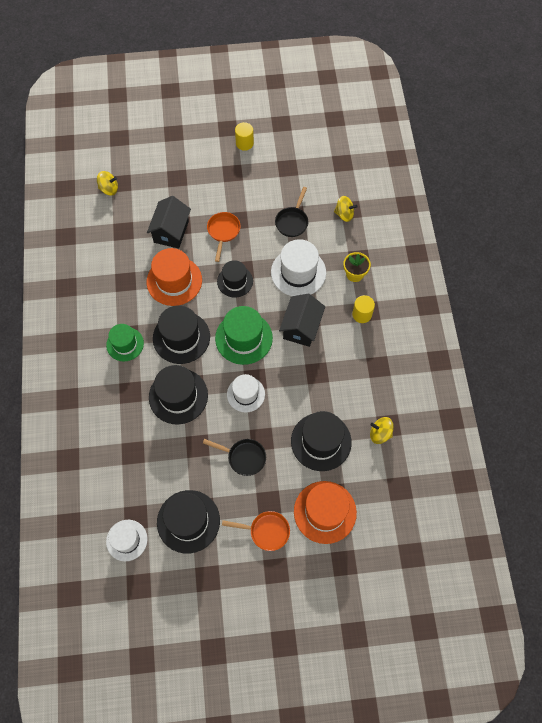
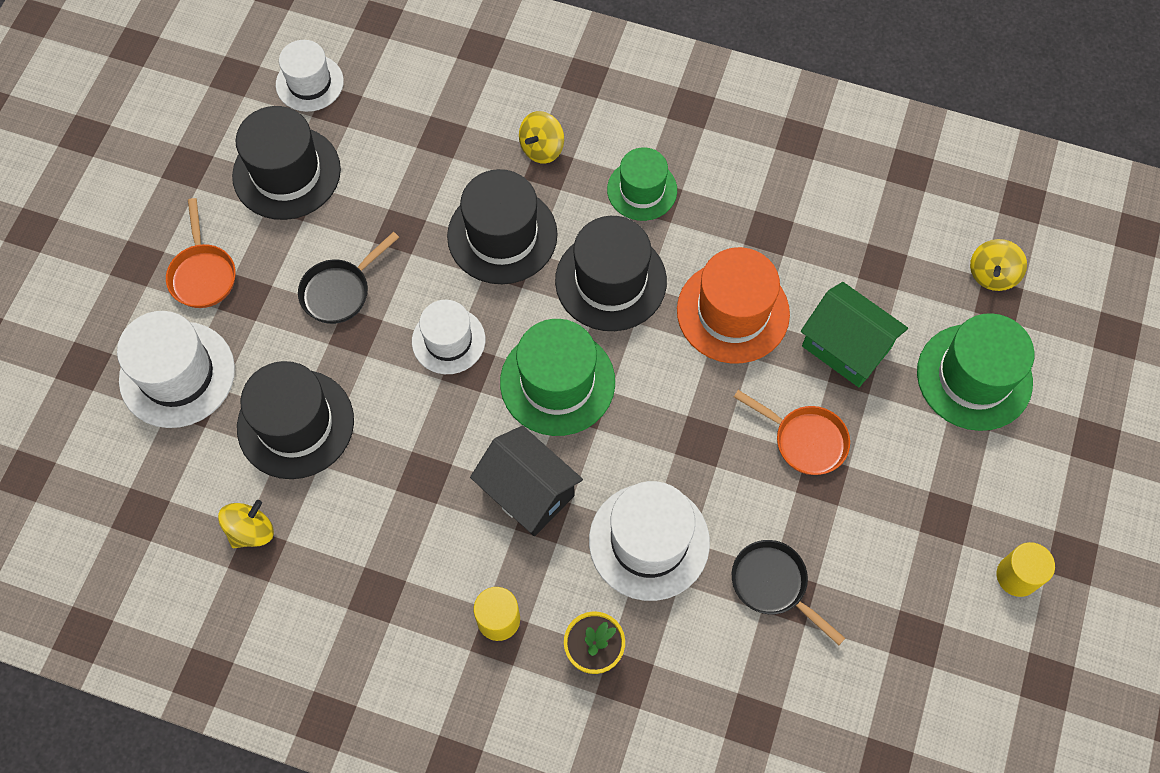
camera: 115 degrees right, 0 degrees up
(163, 181) = (974, 377): none -> green hat
(171, 231) = (846, 347): black house -> green house
(235, 281) = (683, 416): black hat -> none
(266, 531) = (203, 274): orange pan -> orange pan turned 45 degrees counterclockwise
(325, 512) = (177, 374): orange hat -> white hat
(344, 214) = (746, 702): yellow spinning top -> yellow spinning top (542, 148)

